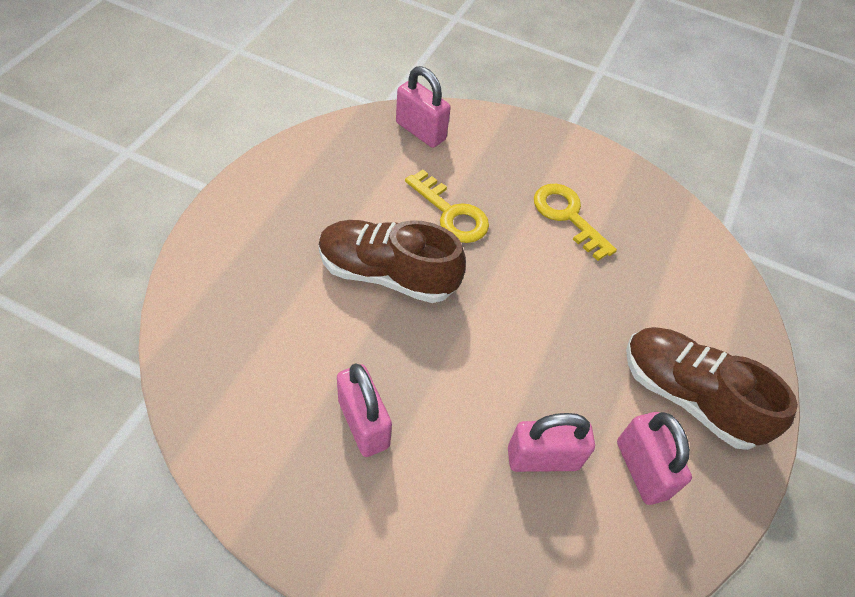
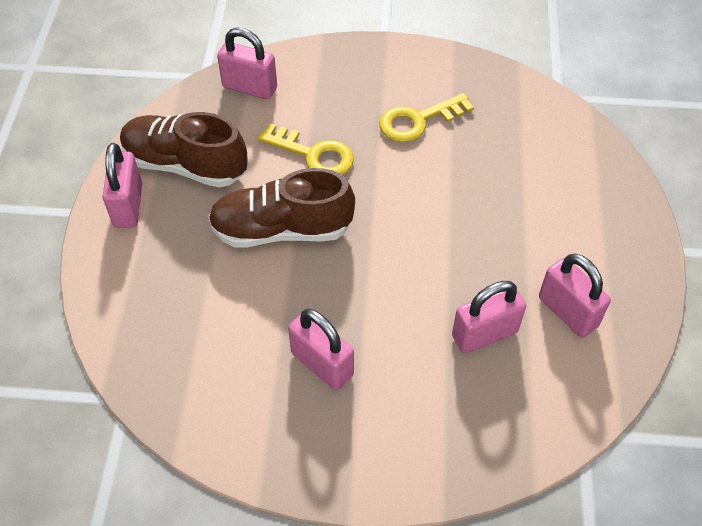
camera: 15 degrees left, 0 degrees up
(257, 199) = (128, 205): none -> pink padlock
(568, 217) = (418, 120): yellow key -> yellow key turned 60 degrees counterclockwise
(688, 396) = (582, 238): brown shoe -> brown shoe (185, 165)

